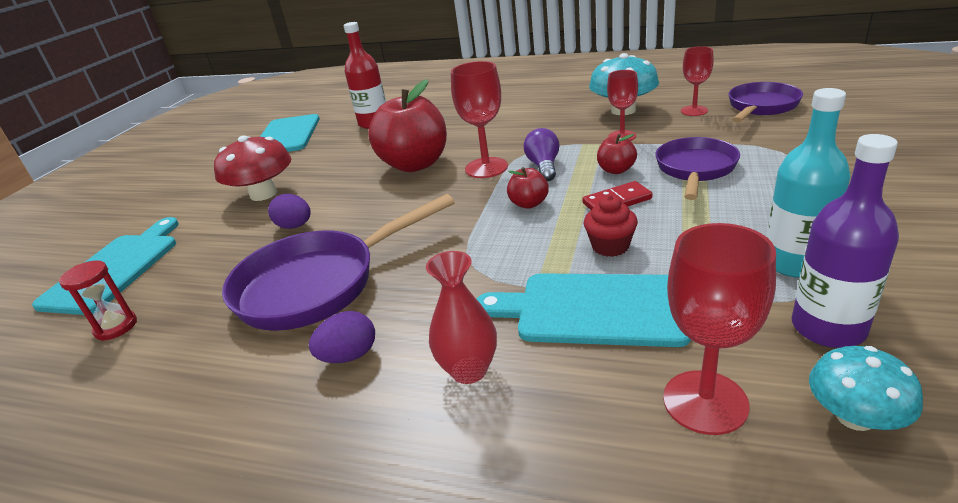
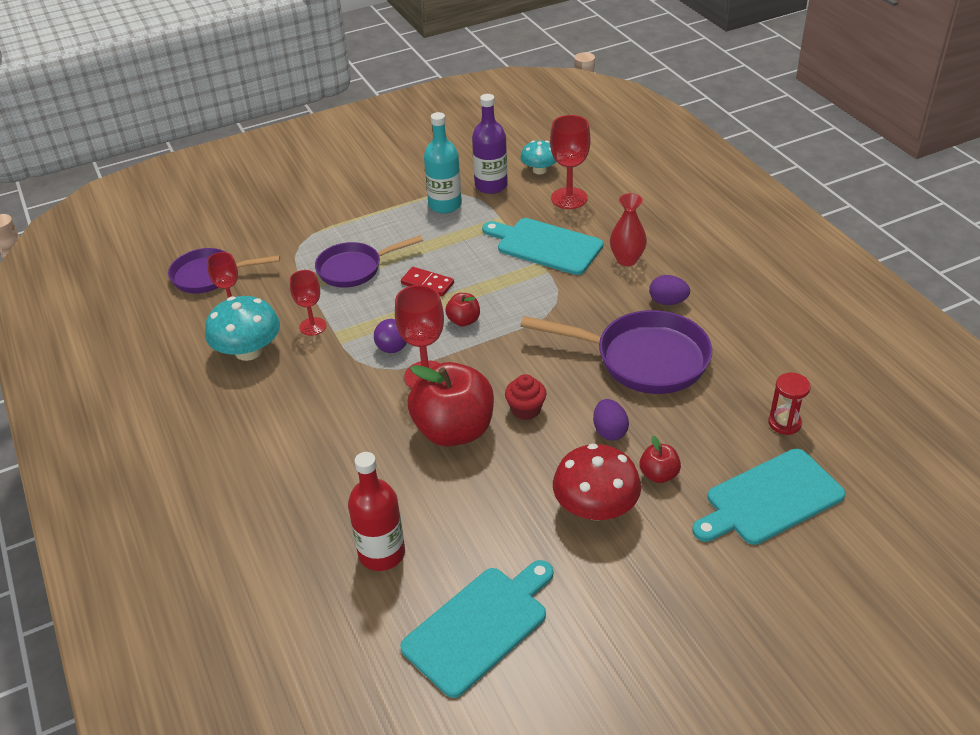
camera: 135 degrees left, 10 degrees up
(593, 309) = (545, 246): turquoise cutting board -> turquoise cutting board turned 150 degrees clockwise
(610, 246) = (484, 264): red cupcake -> red cupcake (526, 410)
(616, 170) = (380, 303): red apple -> red apple (659, 474)

